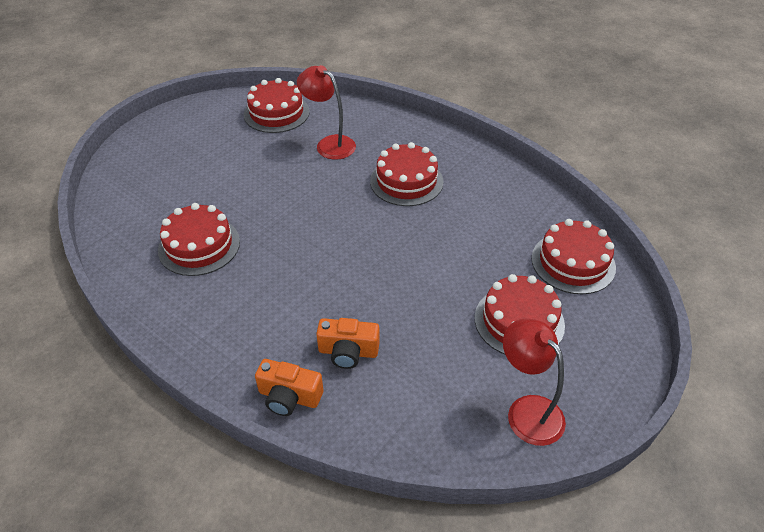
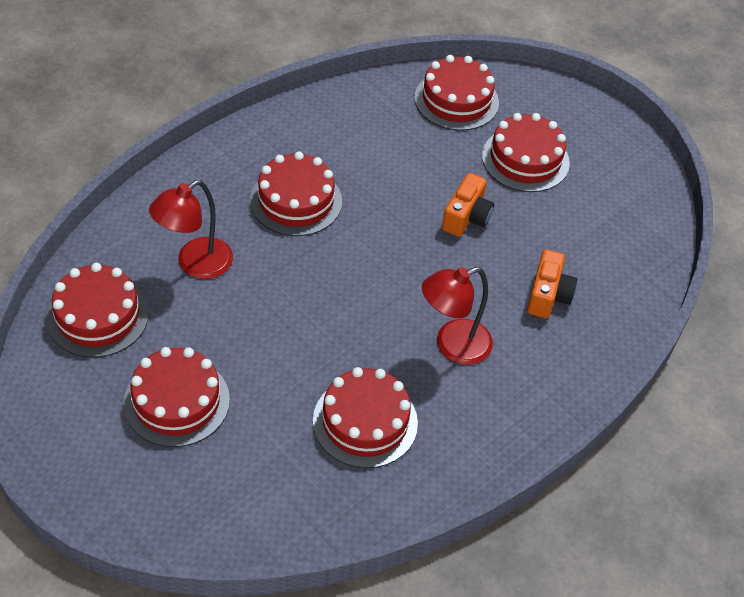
camera: 85 degrees left, 5 degrees up
(212, 155) = (176, 401): none -> red cake
(289, 397) = (598, 349): orange camera -> orange camera (466, 217)
(527, 410) = (624, 180): red lamp -> red lamp (452, 346)

